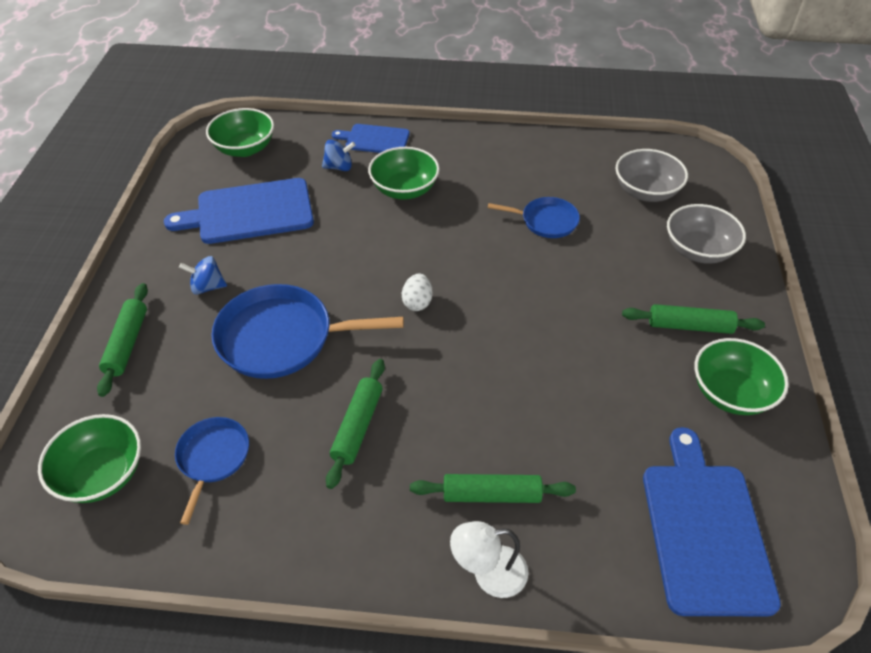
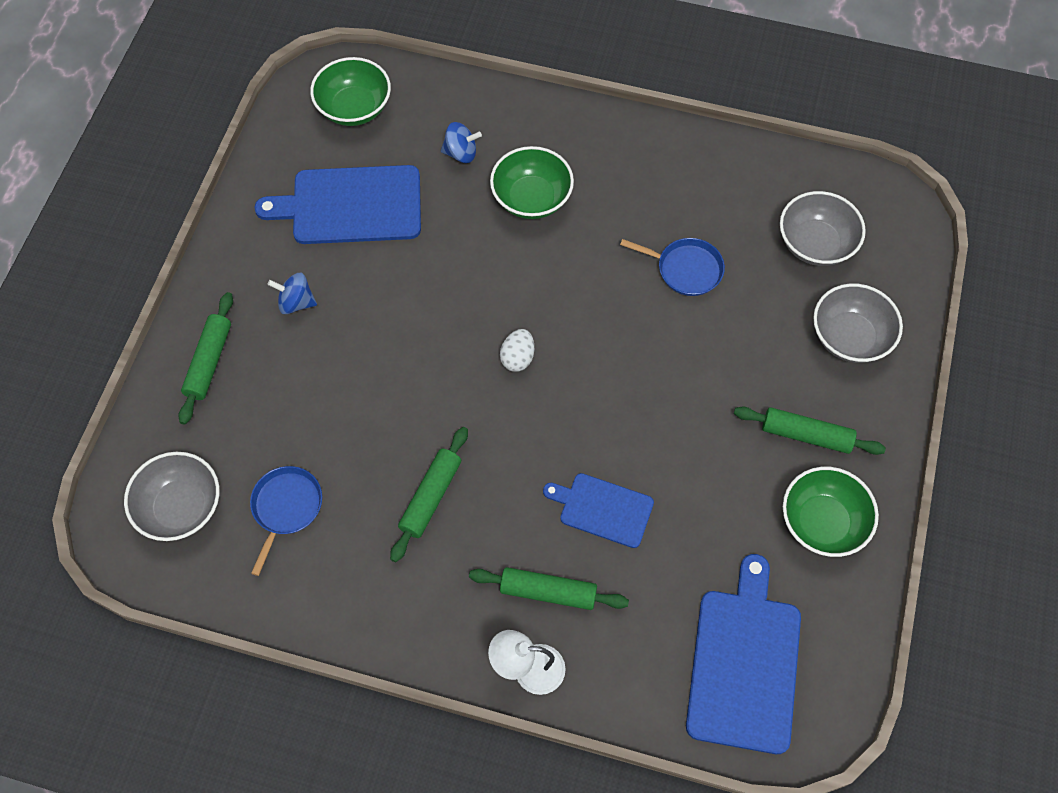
camera: 10 degrees right, 15 degrees up
(102, 474) = (181, 507): green bowl -> grey bowl
(281, 338) = (367, 380): blue pan -> none
(374, 139) = (509, 115): blue cutting board -> blue cutting board (602, 509)

